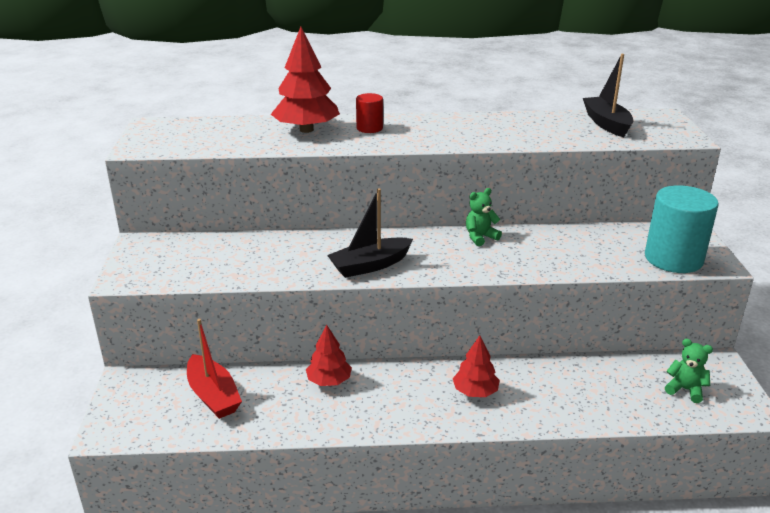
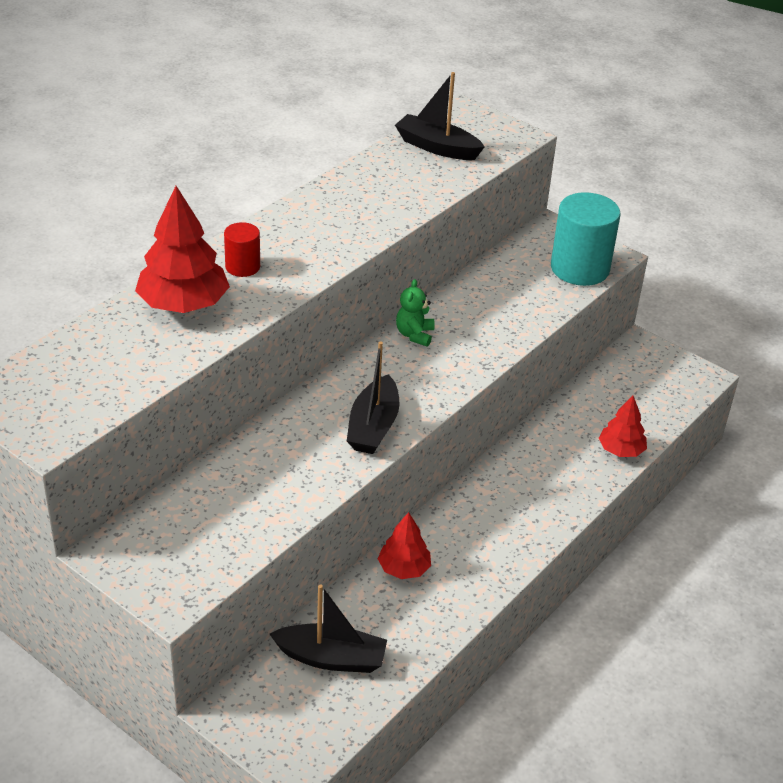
camera: 50 degrees left, 10 degrees up
(213, 395) = (331, 658): red boat -> black boat
(475, 391) = (523, 493): red tree -> red tree (621, 450)
(685, 390) = (649, 386): green teddy bear -> none

